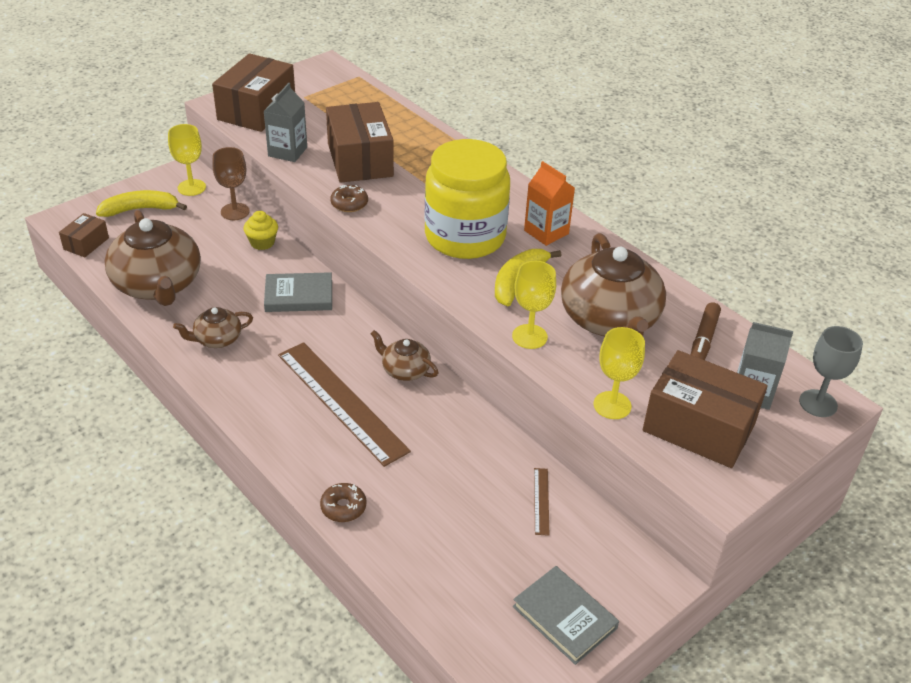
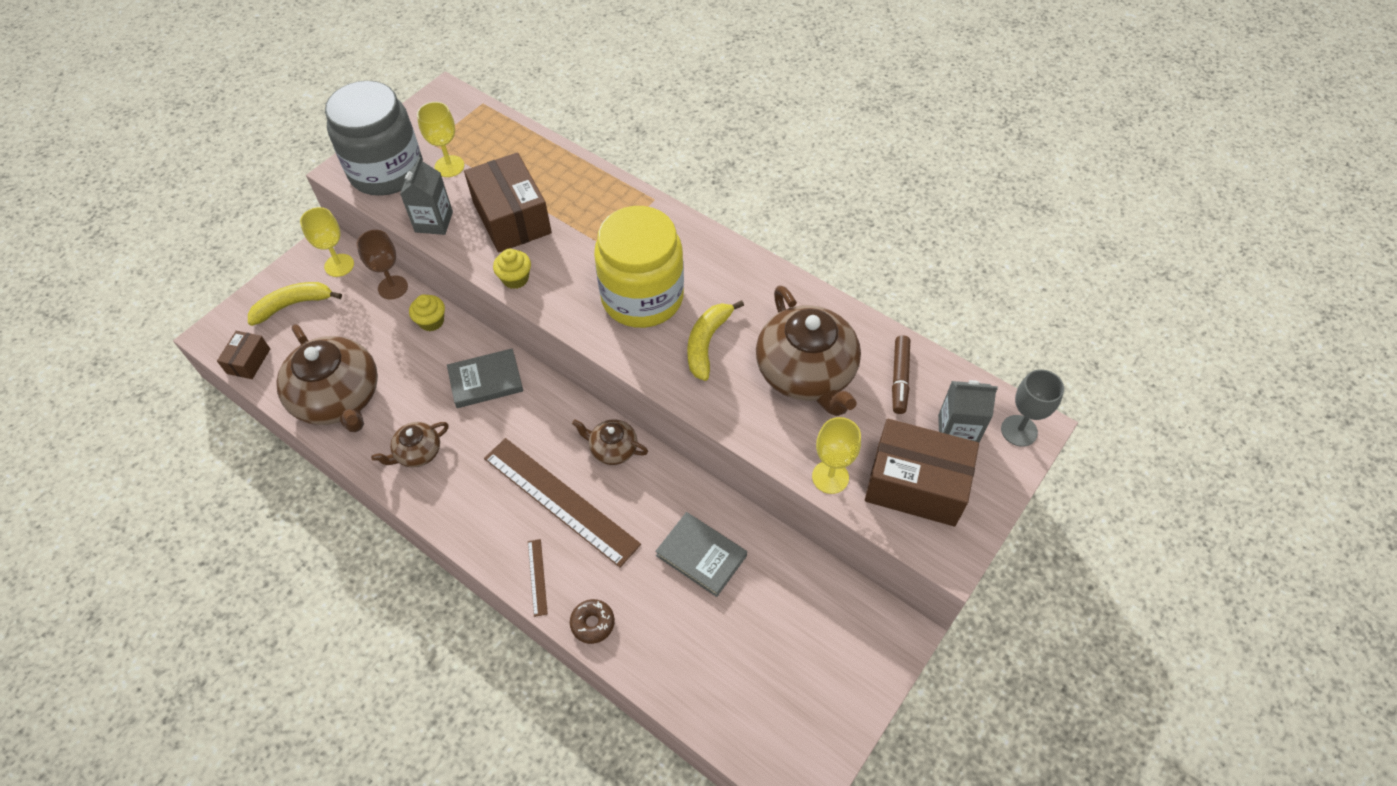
camera: 10 degrees left, 15 degrees up
(257, 110) = (386, 171): brown box -> grey jar
(349, 204) = (515, 278): brown donut -> yellow cupcake
(529, 336) = (734, 410): yellow goblet -> yellow goblet (449, 166)
(541, 501) = (776, 572): brown ruler -> brown ruler (537, 577)
(546, 232) = (721, 274): orange carton -> none
(564, 617) = (824, 696): grey book -> grey book (701, 556)

